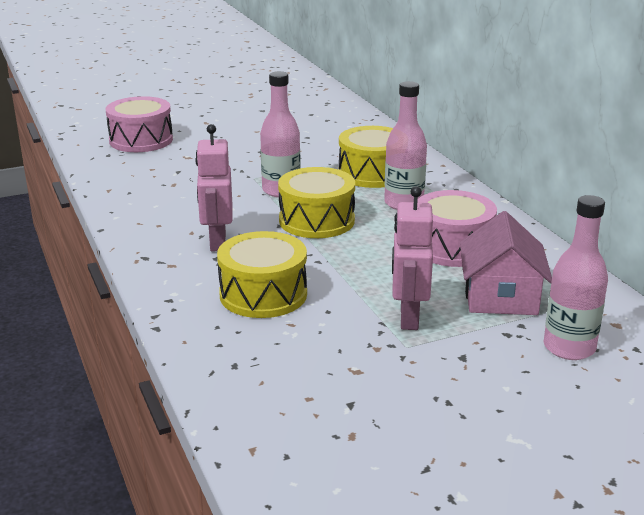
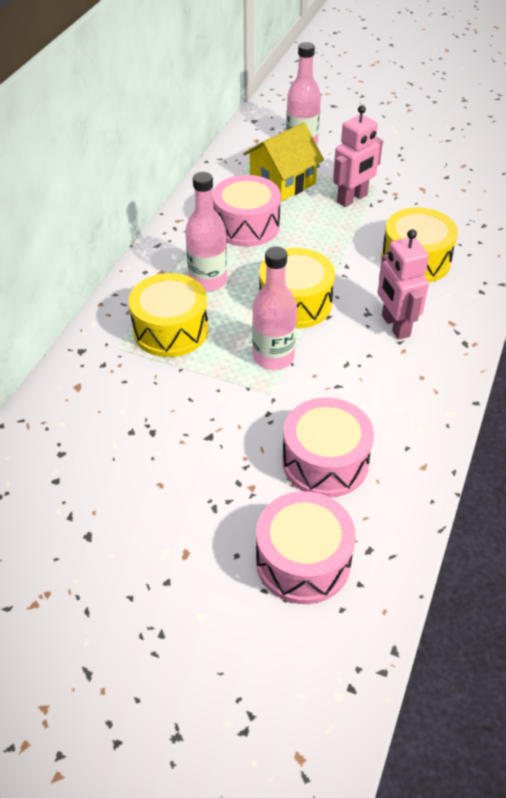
camera: 135 degrees left, 20 degrees up
(175, 168) = (325, 461): none -> pink drum
(217, 242) = (395, 326): pink robot -> pink robot turned 120 degrees clockwise
(500, 297) = (282, 182): pink house -> yellow house

